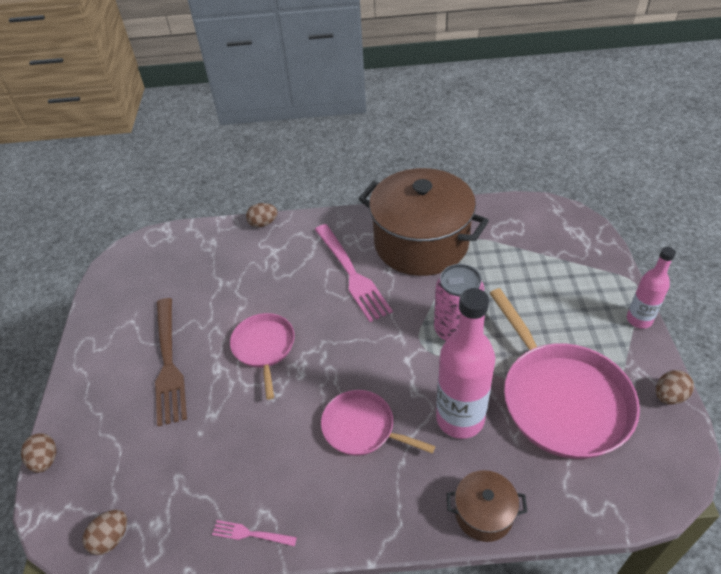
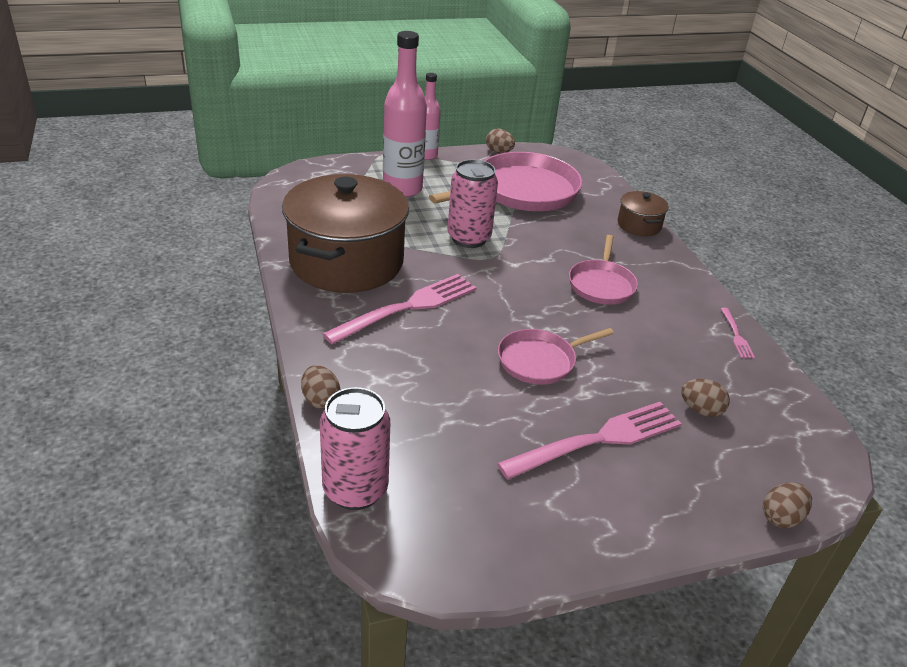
camera: 110 degrees left, 10 degrees down
(111, 538) = (808, 426): brown egg -> brown egg (700, 410)
(168, 363) = (597, 440): brown fork -> pink fork
(185, 235) = (355, 490): none -> pink can
(460, 419) = (564, 235): pink bottle -> pink bottle (402, 189)

